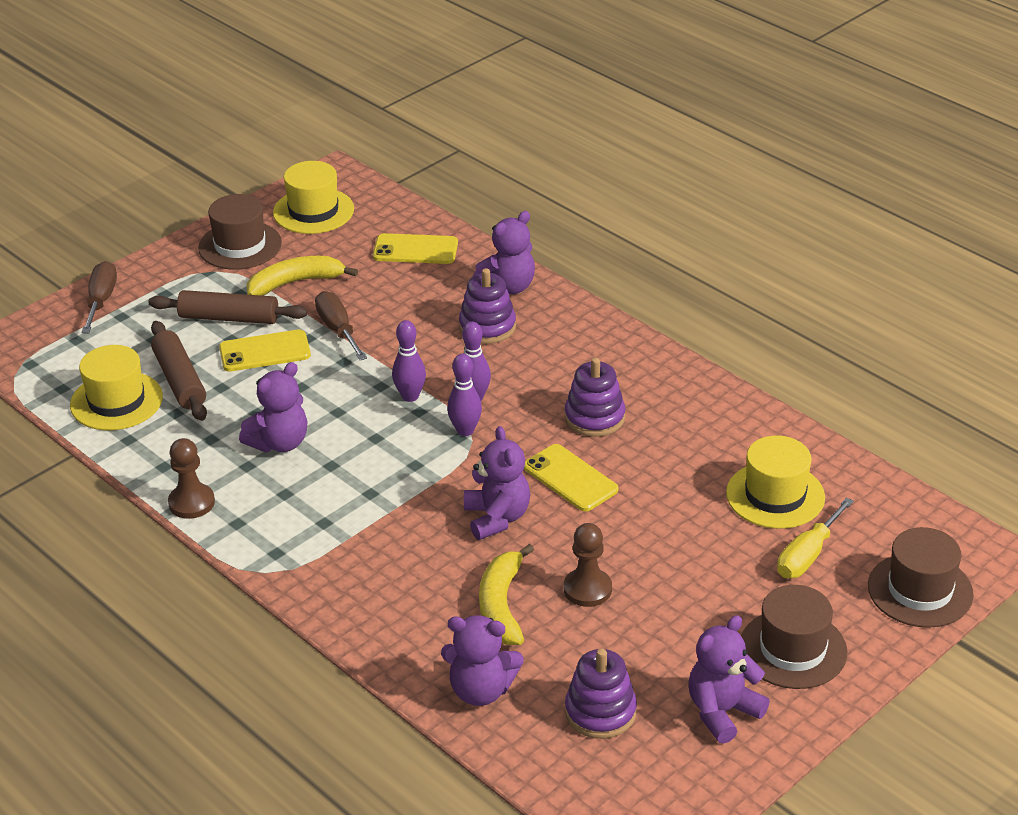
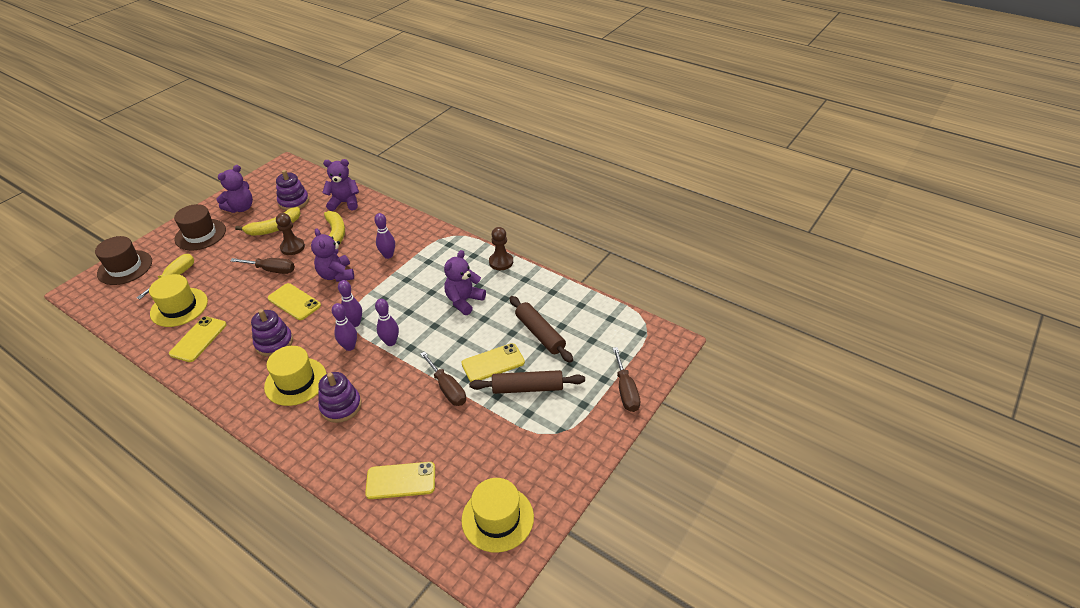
camera: 170 degrees right, 5 degrees up
(116, 401) = (572, 314): yellow hat -> yellow hat (295, 381)
(240, 245) = (546, 464): brown hat -> none
(296, 282) = (489, 429): yellow banana -> yellow banana (274, 228)
(397, 545) = (388, 255): none -> purple bowling pin
(508, 287) = (325, 449): purple teddy bear -> none
(621, 544) = (272, 270): none -> brown screwdriver
(720, 438) = (198, 339): none -> yellow phone

